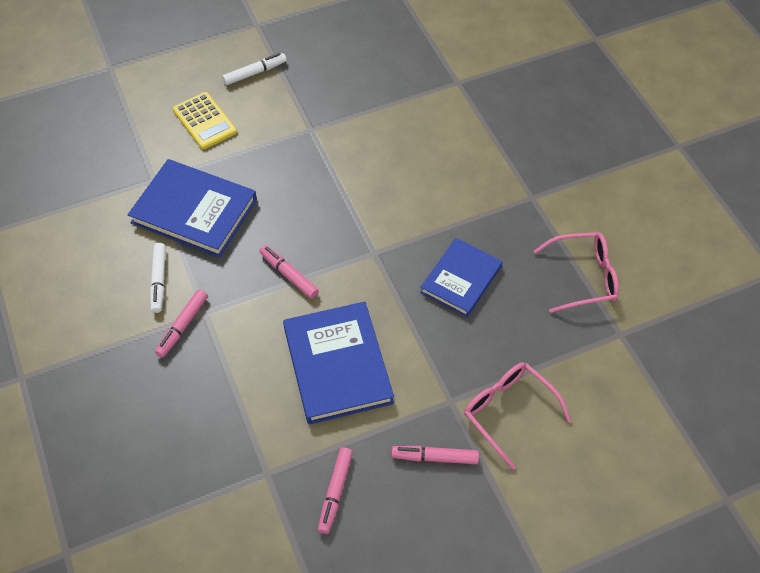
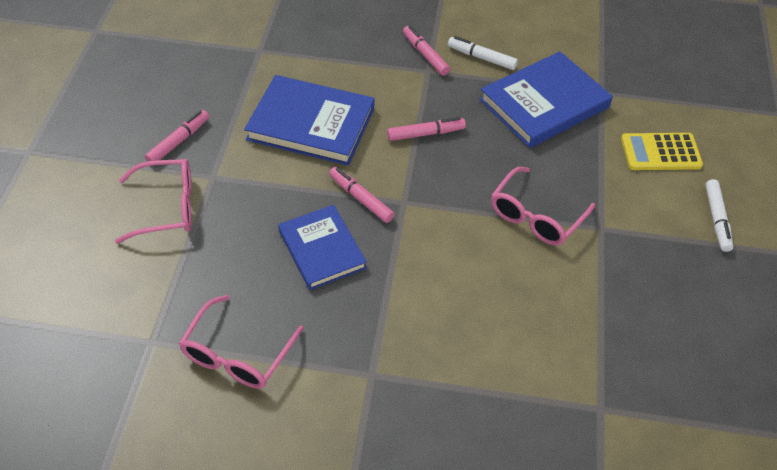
camera: 120 degrees right, 5 degrees down
(328, 168) = (536, 216): none -> pink glasses
(335, 492) = (210, 77): pink marker -> pink marker (361, 198)

